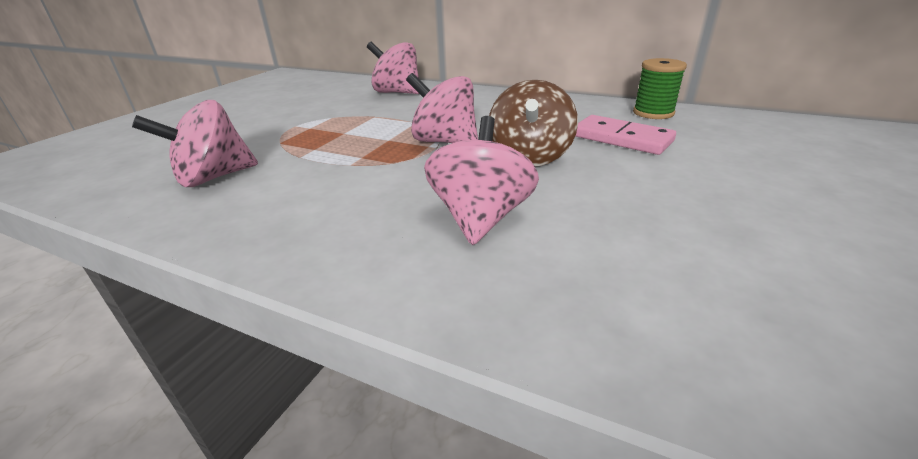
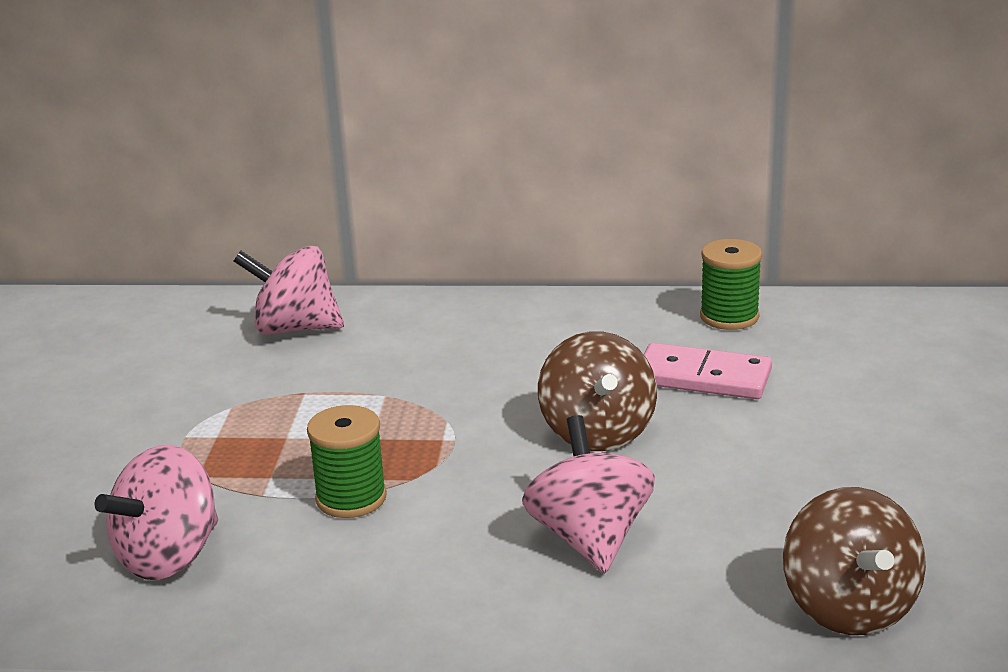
camera: 20 degrees left, 5 degrees down
(346, 166) = (351, 498): none -> green spool
(445, 141) = (461, 426): pink spinning top -> none
(700, 333) = (849, 608): none -> brown spinning top

